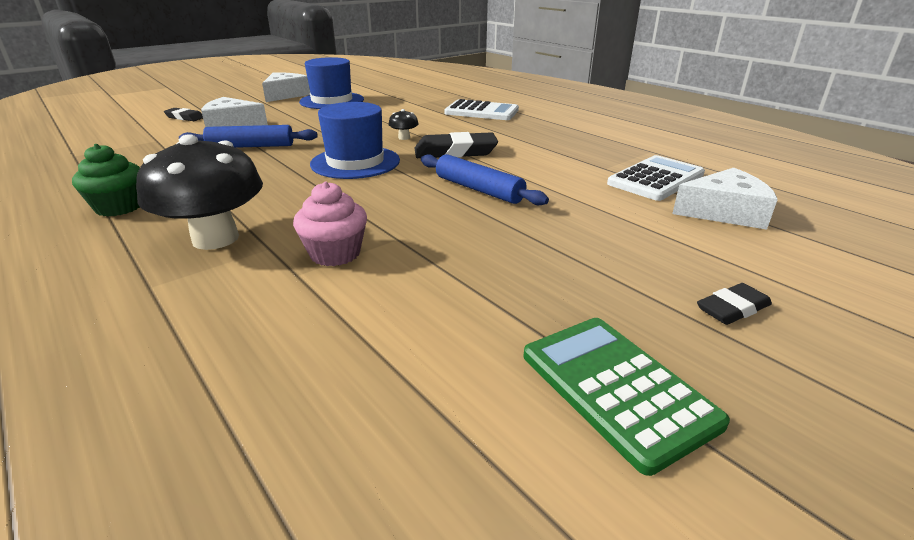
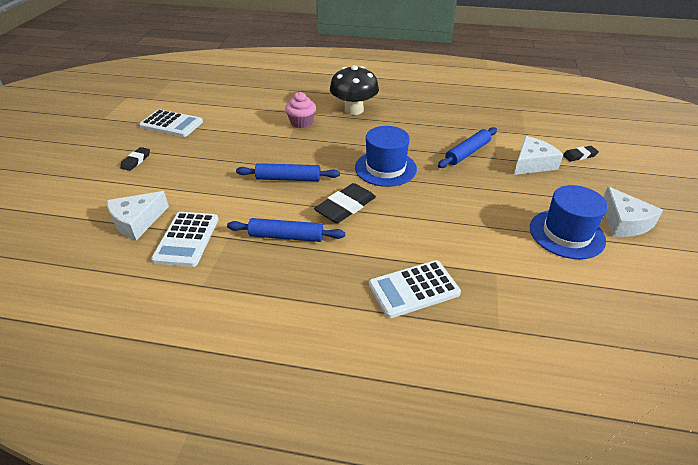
camera: 140 degrees right, 10 degrees up
(119, 207) = (419, 103): green cupcake -> none
(404, 138) = (403, 206): black mushroom -> none
(542, 153) = (286, 236): none -> blue rolling pin
(616, 388) = (171, 124): green calculator -> white calculator

